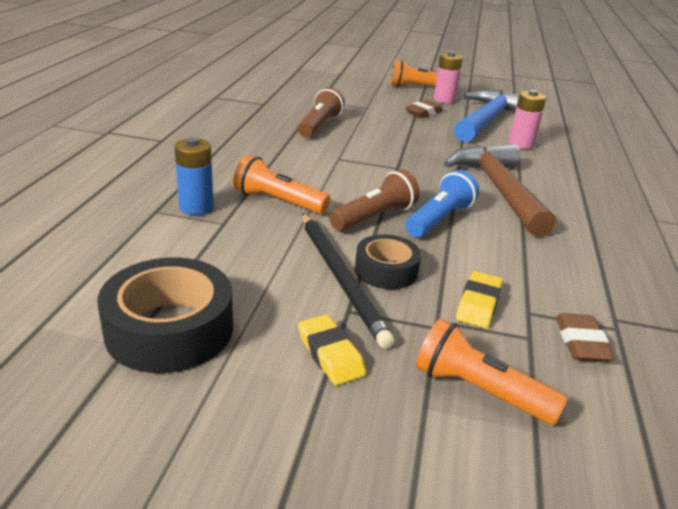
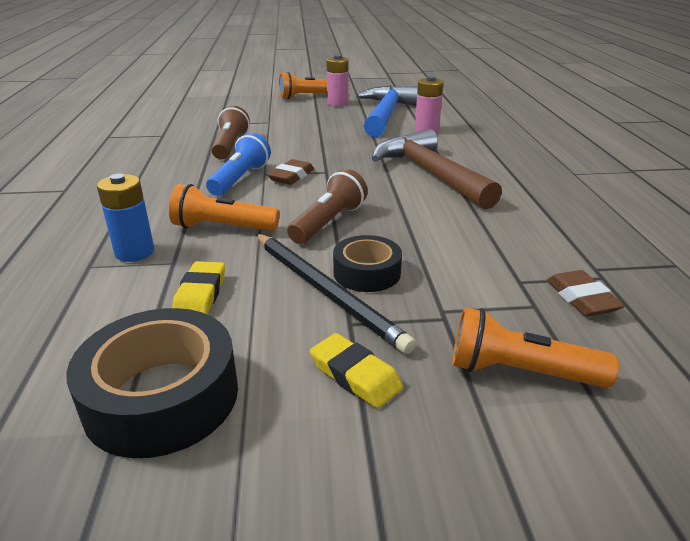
camera: 15 degrees left, 0 degrees up
(423, 113) = (325, 118): brown eraser -> brown eraser (291, 176)
(439, 219) = (391, 212): blue flashlight -> blue flashlight (240, 179)
(478, 304) = (471, 285): yellow eraser -> yellow eraser (200, 294)

